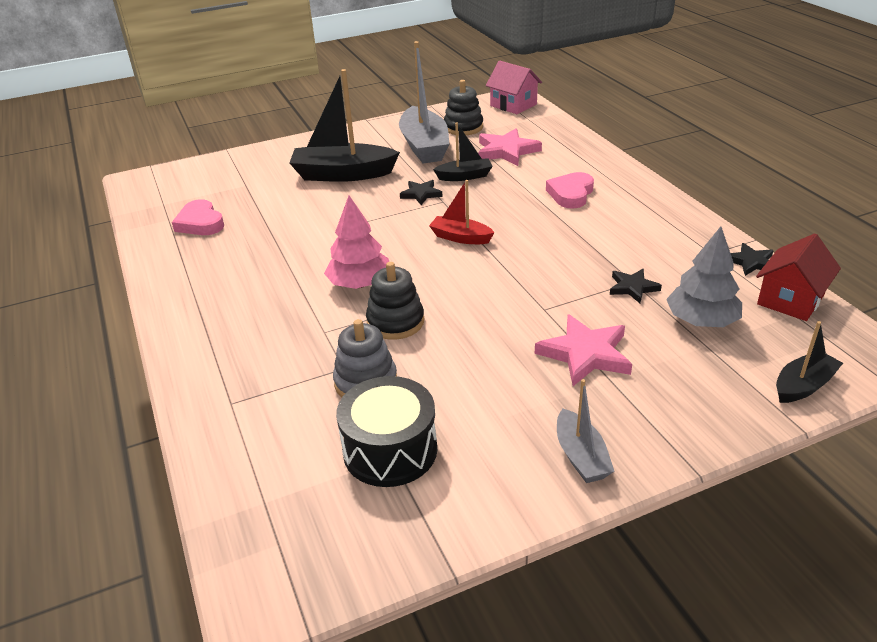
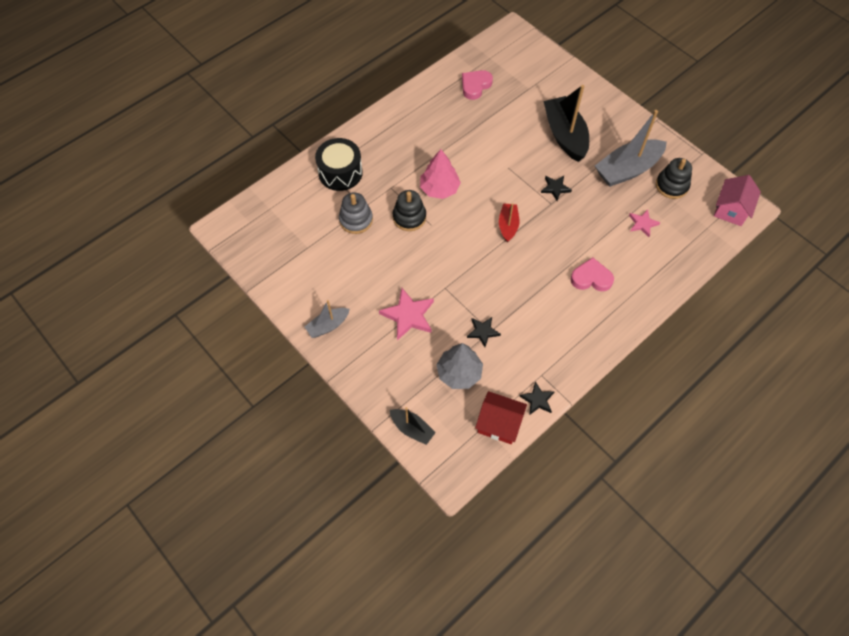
camera: 70 degrees right, 25 degrees up
(390, 450) = (312, 245): black drum -> black drum (340, 173)
(464, 176) = (591, 207): black boat -> none
(506, 151) = (642, 224): pink star -> pink star, size x0.59

